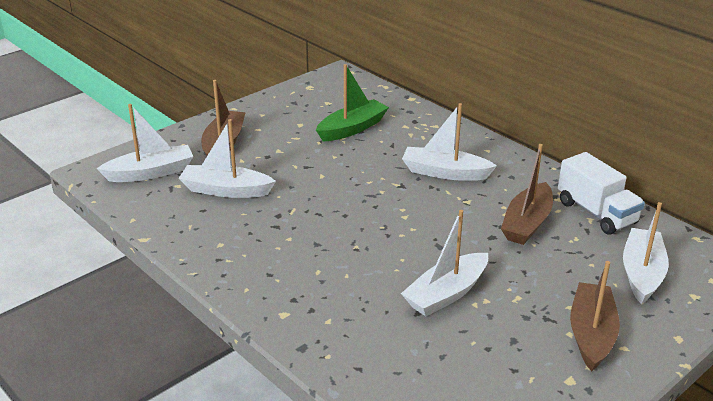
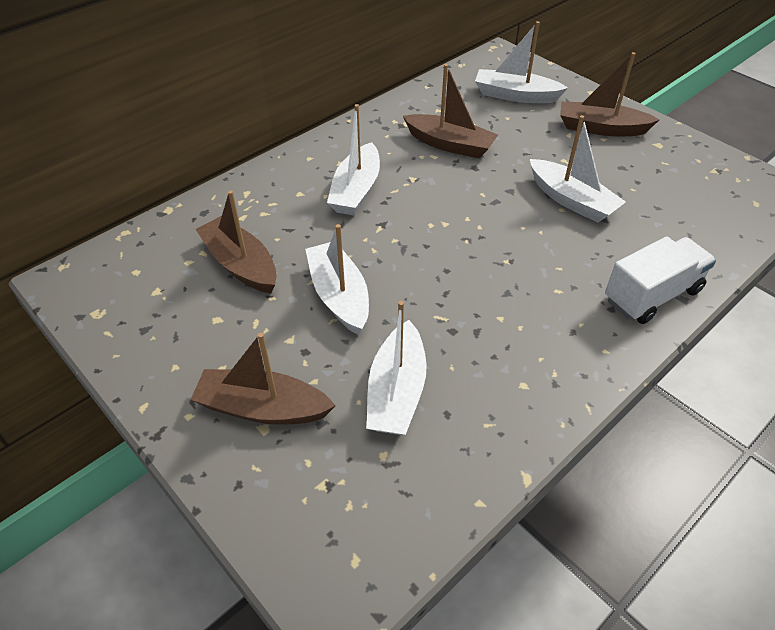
camera: 90 degrees left, 15 degrees up
(151, 173) = (345, 500): white boat -> white boat (339, 295)
(352, 128) = (240, 264): green boat -> brown boat
(596, 213) = (428, 105): white truck -> white truck (652, 295)

